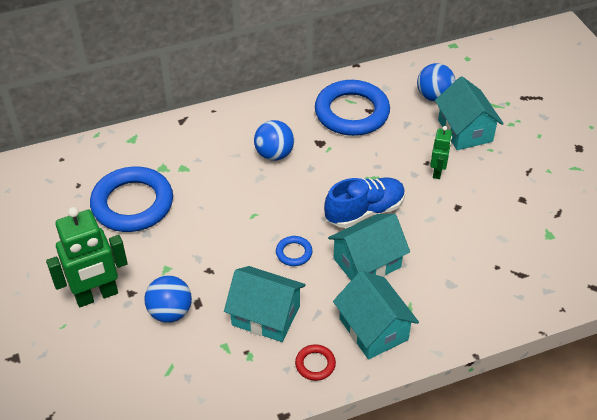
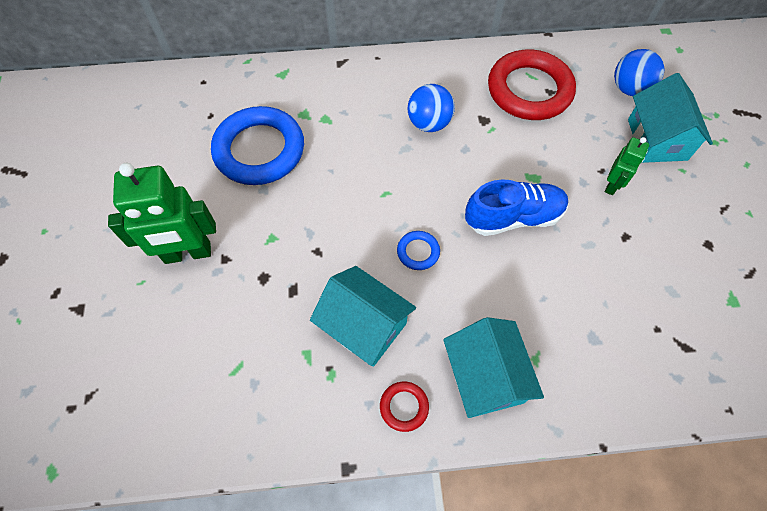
camera: 15 degrees right, 15 degrees up
(170, 312) = (259, 294): blue ball -> none
(352, 112) = (529, 90): blue ring -> red ring
(367, 263) = (499, 285): turquoise house -> none

